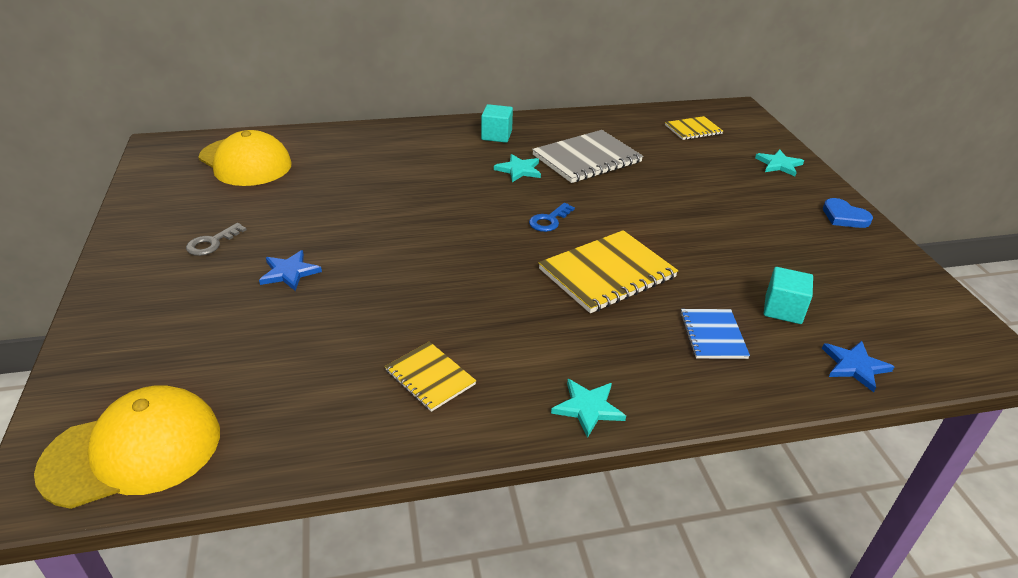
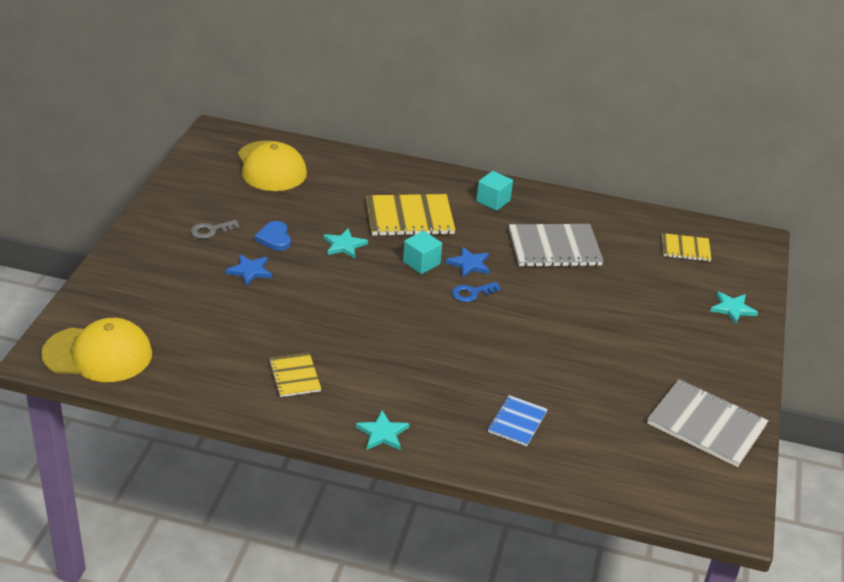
camera: 25 degrees right, 0 degrees up
(519, 170) = (485, 240): turquoise star -> turquoise star (344, 245)
(607, 273) = (480, 350): yellow notebook -> yellow notebook (409, 217)
(783, 309) = (593, 425): turquoise cube -> turquoise cube (421, 263)
(844, 217) = (738, 374): blue heart -> blue heart (274, 238)
(854, 366) = (604, 481): blue star -> blue star (469, 264)
(872, 271) = (706, 425): none -> grey notebook

